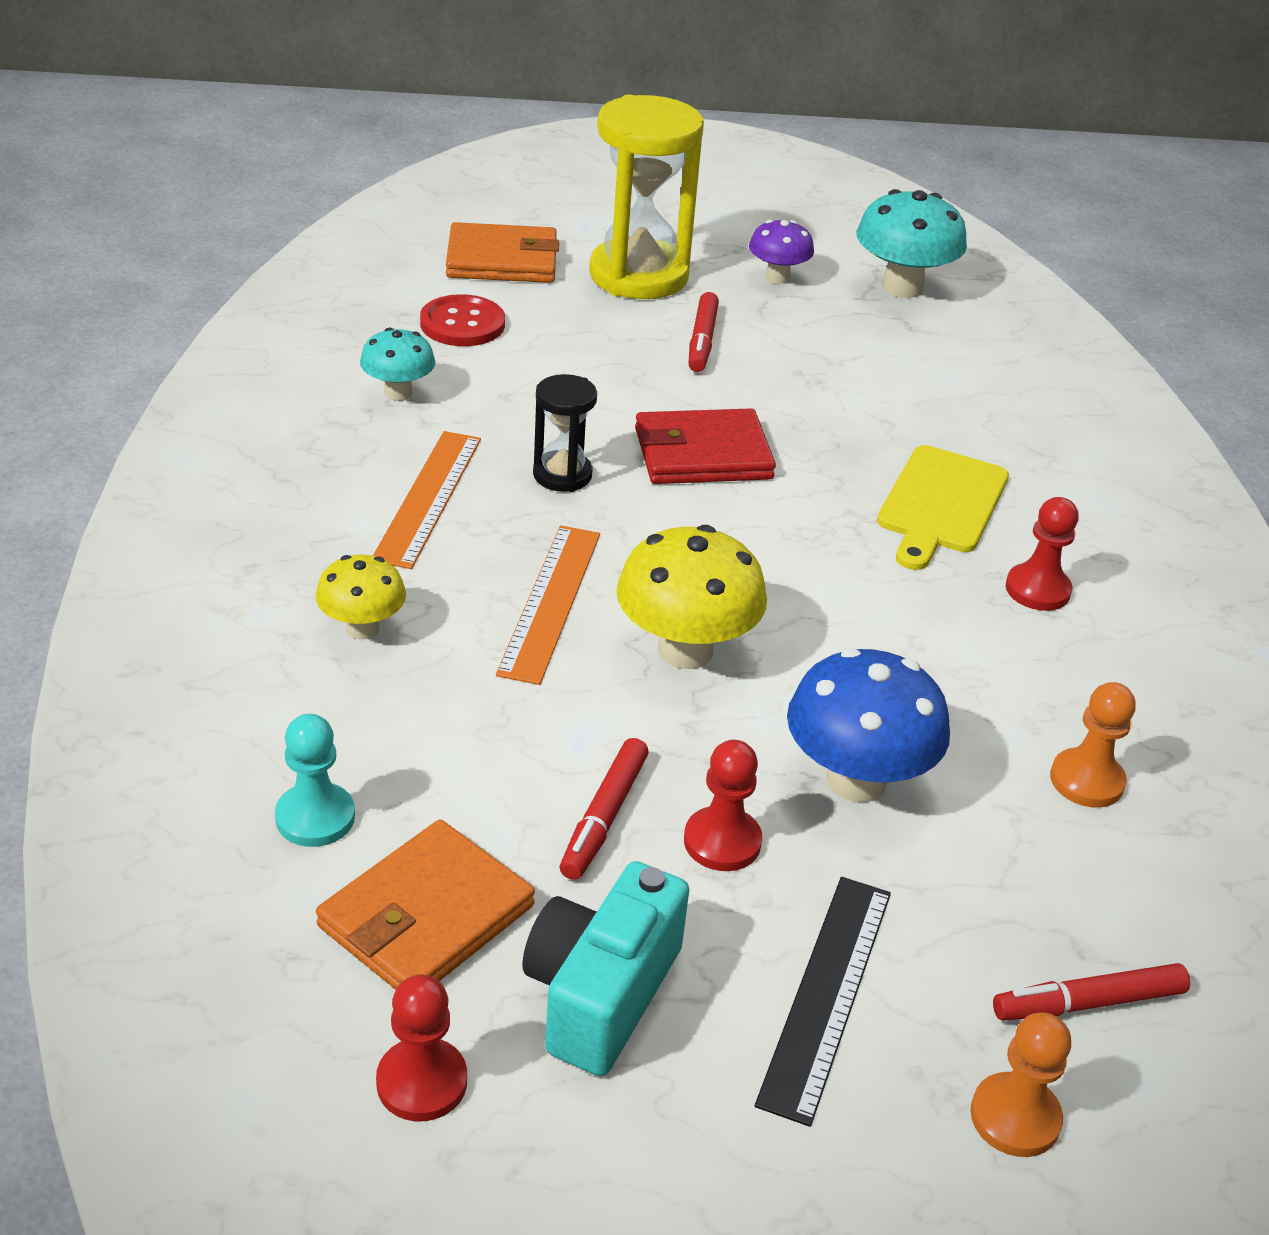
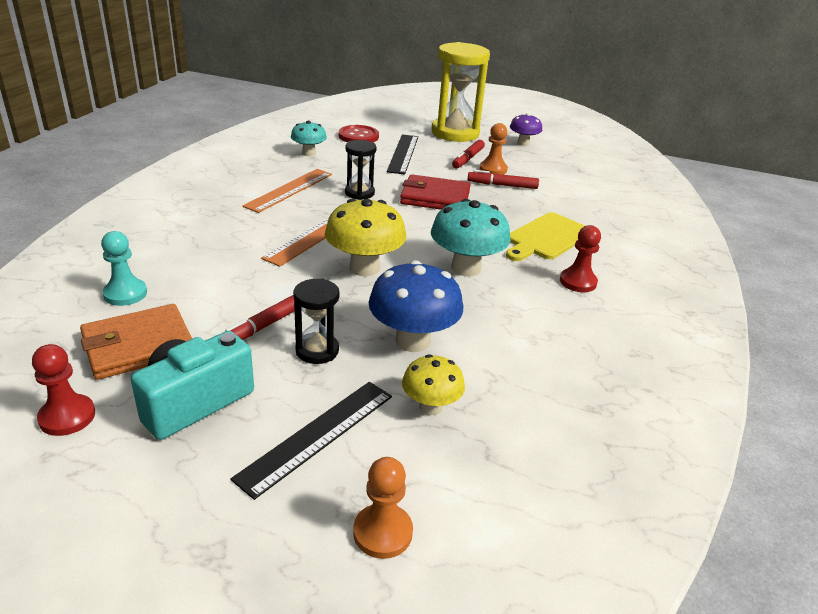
camera: 20 degrees right, 5 degrees down
(362, 628) = (215, 229): yellow mushroom -> yellow mushroom (430, 406)
(502, 260) = (395, 119): orange wallet -> none
(576, 353) = (403, 153): none -> black ruler
(722, 841) = (317, 350): red pawn -> black hourglass
(902, 287) = (585, 156): turquoise mushroom -> turquoise mushroom (466, 268)
(1086, 780) = (549, 372): orange pawn -> orange pawn (493, 169)
(1088, 1003) = (474, 483): red marker -> red marker (502, 185)

